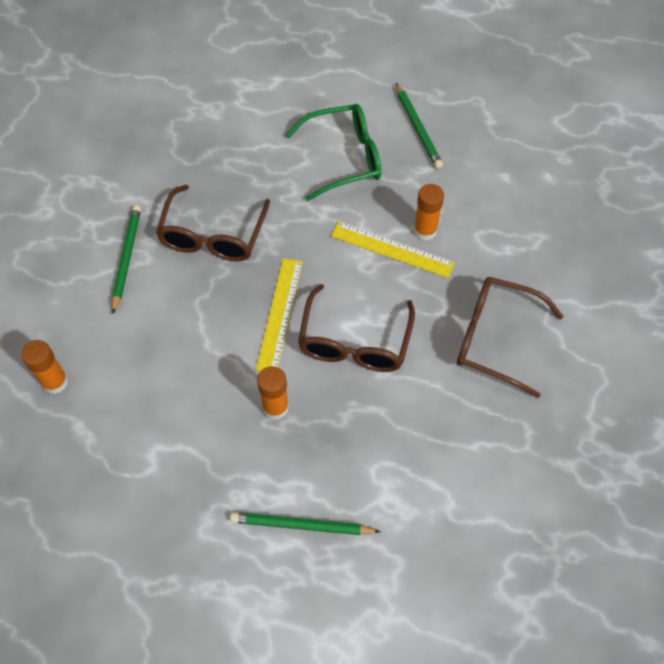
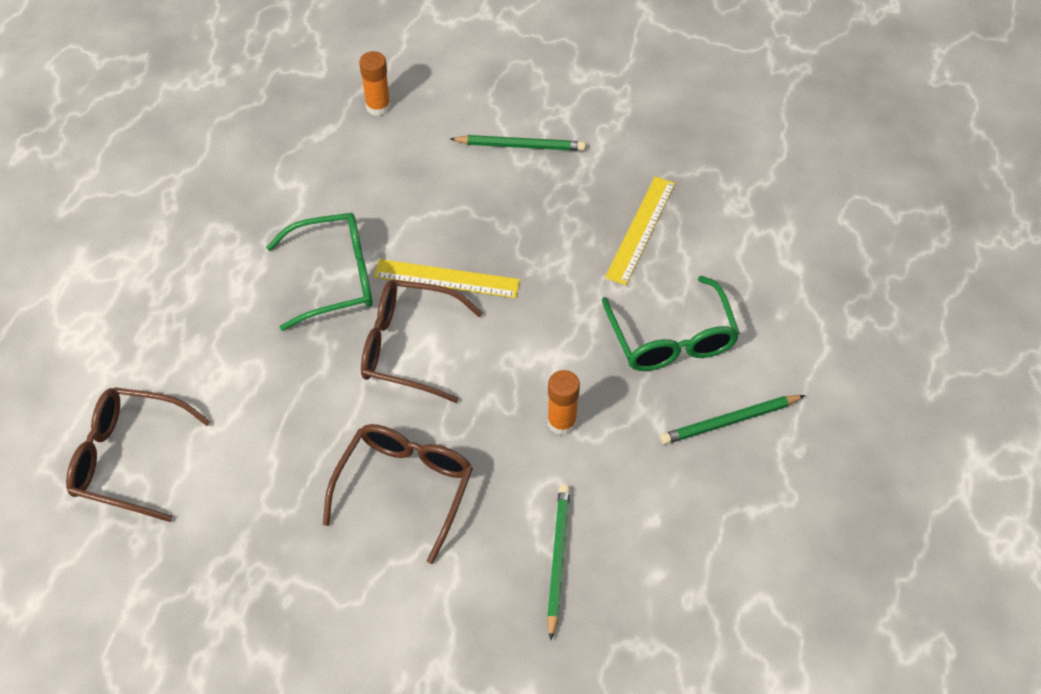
camera: 90 degrees right, 5 degrees down
(213, 236) = (550, 216): brown glasses -> brown glasses (128, 459)
(275, 407) = (335, 278): orange glue stick -> green glasses
(302, 526) = (207, 302): green pencil -> green pencil (557, 559)
(392, 249) = (533, 386): yellow ruler -> yellow ruler (640, 229)

